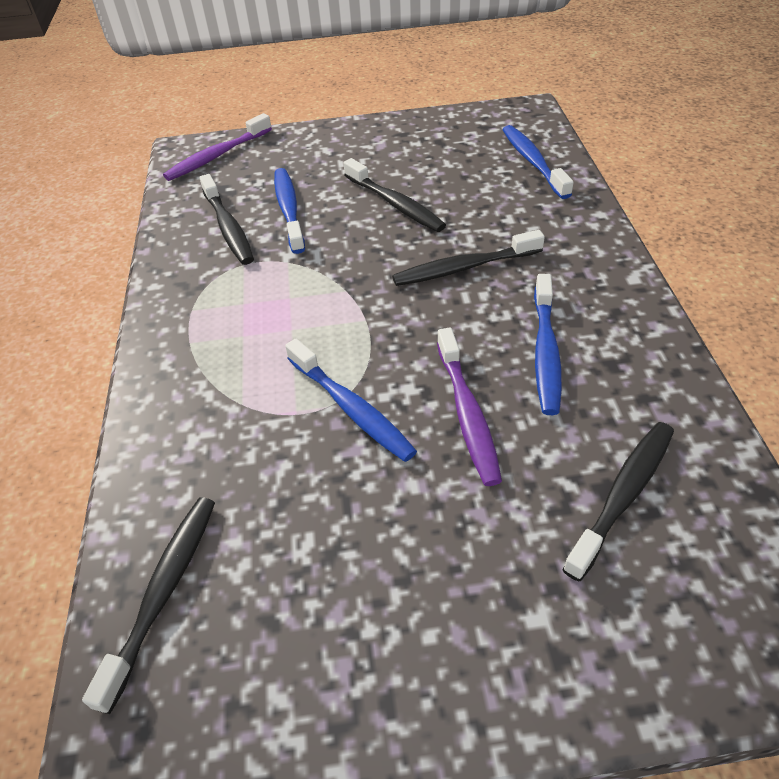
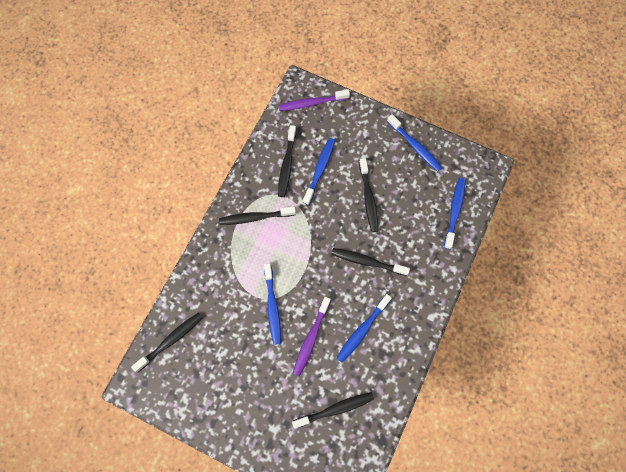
camera: 30 degrees right, 25 degrees up
(219, 309) = (255, 217): none -> black toothbrush
(411, 132) = (415, 146): none -> blue toothbrush

